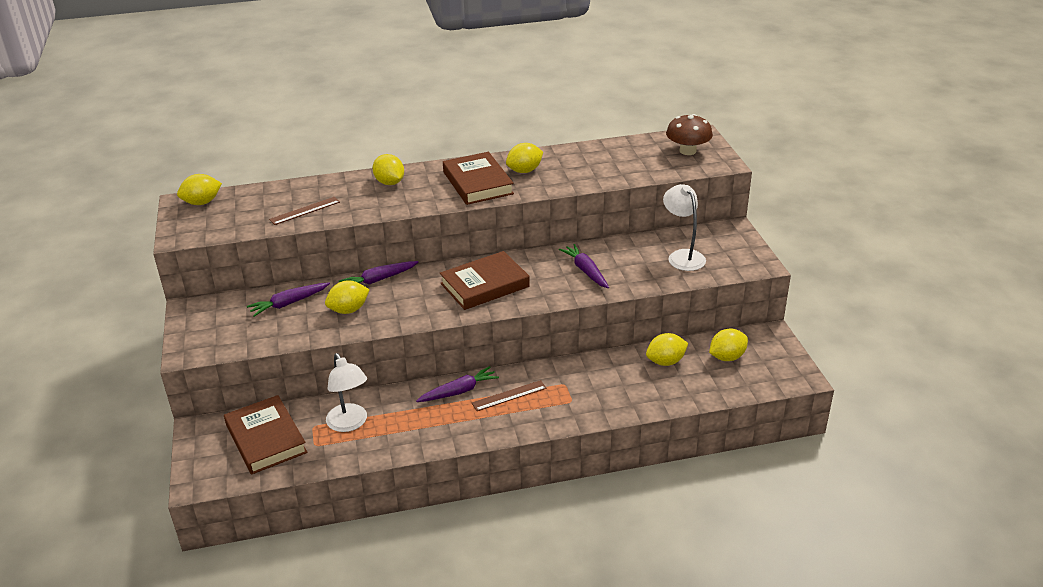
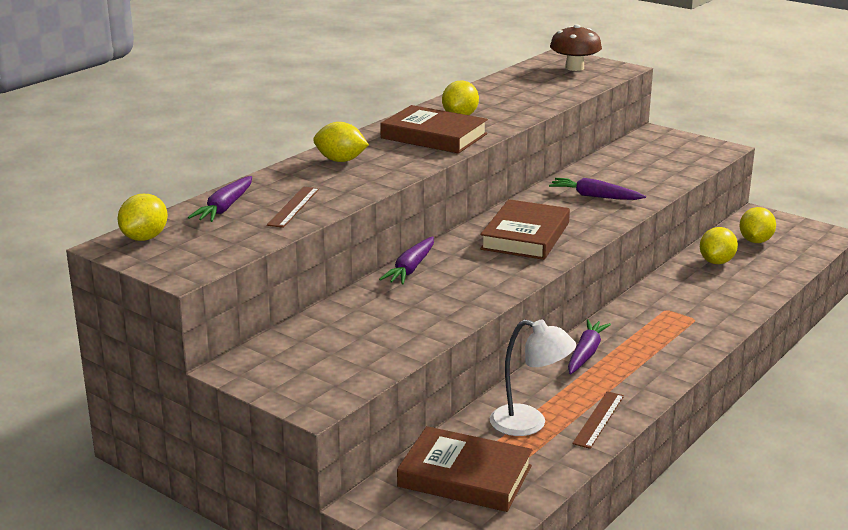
camera: 40 degrees left, 10 degrees down
(289, 303) = (350, 320): purple carrot -> purple carrot (225, 207)
(349, 310) = (428, 301): yellow lemon -> none
(509, 395) = (636, 337): brown ruler -> brown ruler (599, 419)
(682, 256) = (652, 161): white lamp -> none

